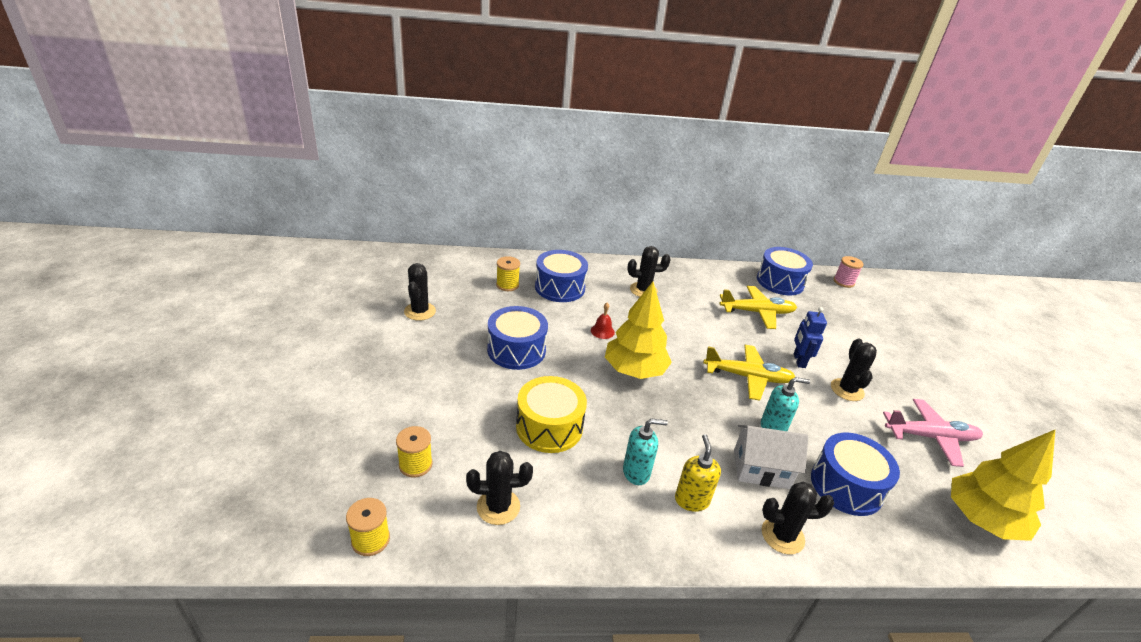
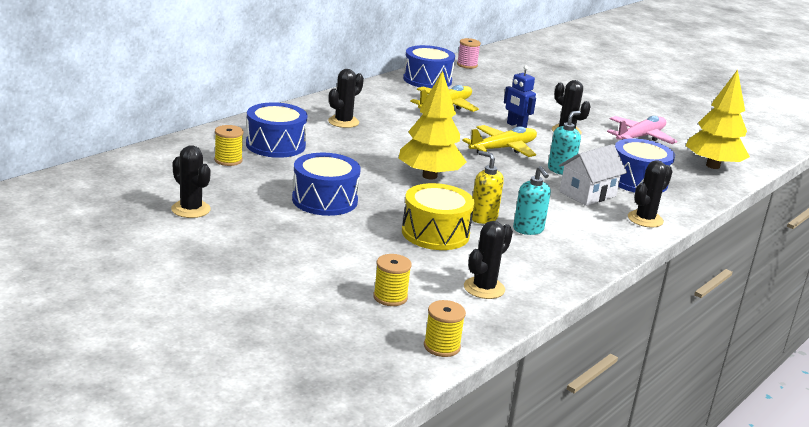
camera: 45 degrees left, 10 degrees down
(602, 331) = (364, 161): red bell -> none
(636, 472) = (528, 230): turquoise soap dispenser -> turquoise soap dispenser turned 120 degrees clockwise
(691, 500) = (578, 227): yellow soap dispenser -> yellow soap dispenser (483, 218)

